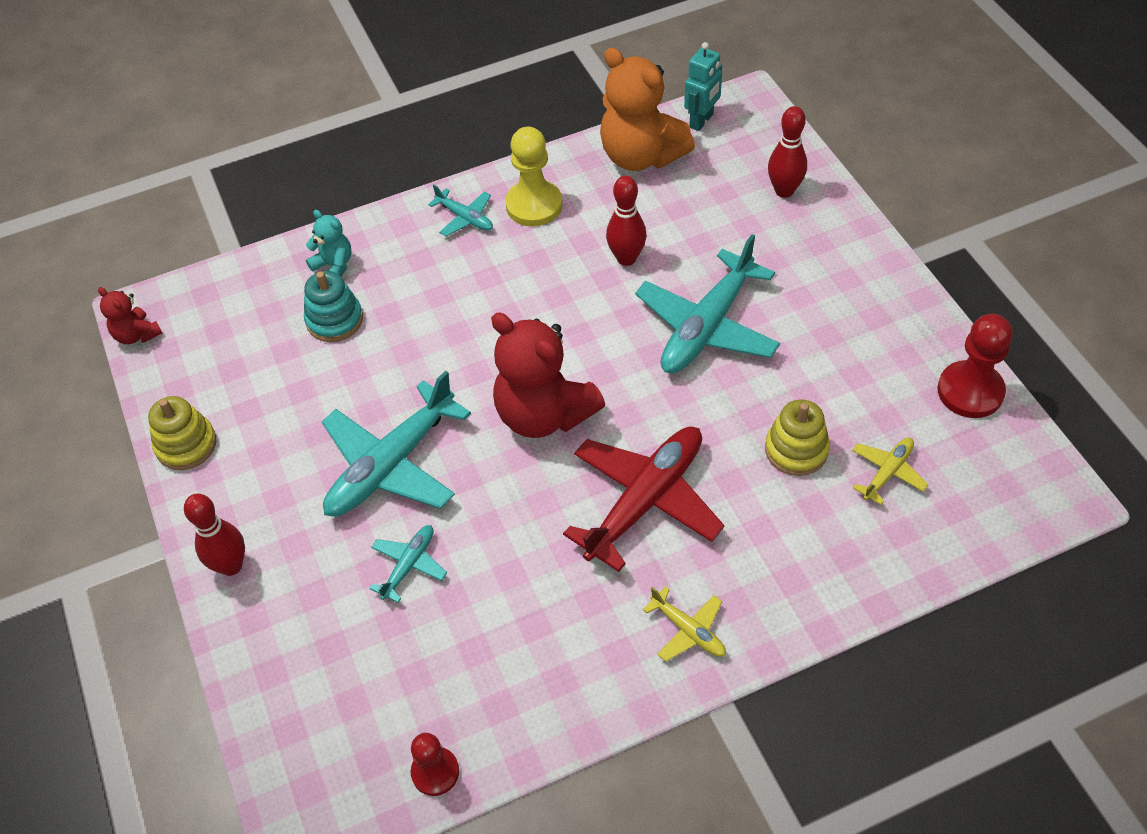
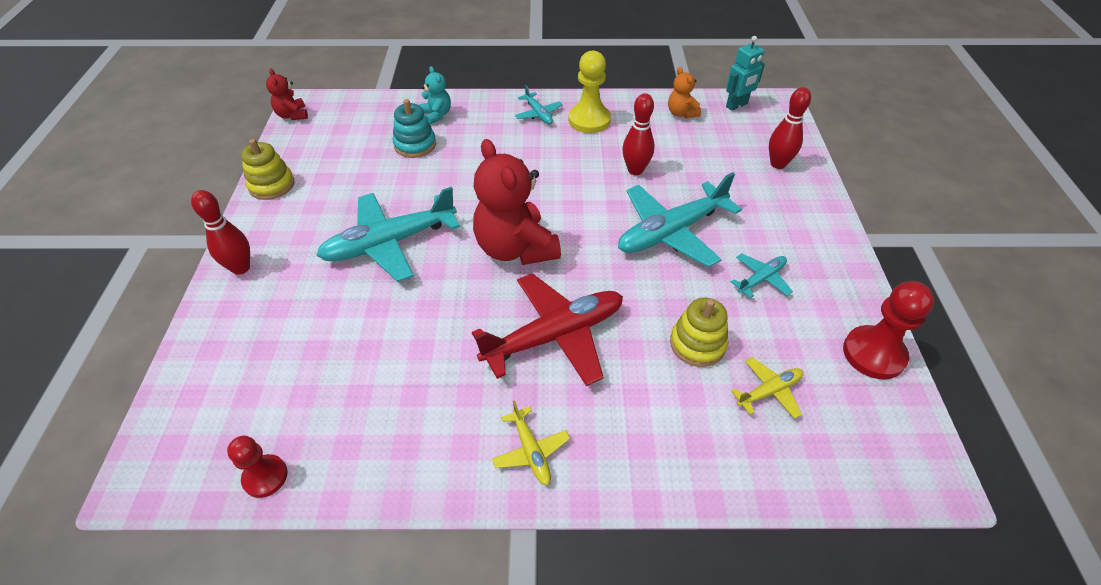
camera: 20 degrees right, 5 degrees down
(409, 565) = (354, 314): turquoise plane -> turquoise plane (761, 279)
(641, 156) = (681, 113): orange teddy bear -> orange teddy bear, size x0.48

